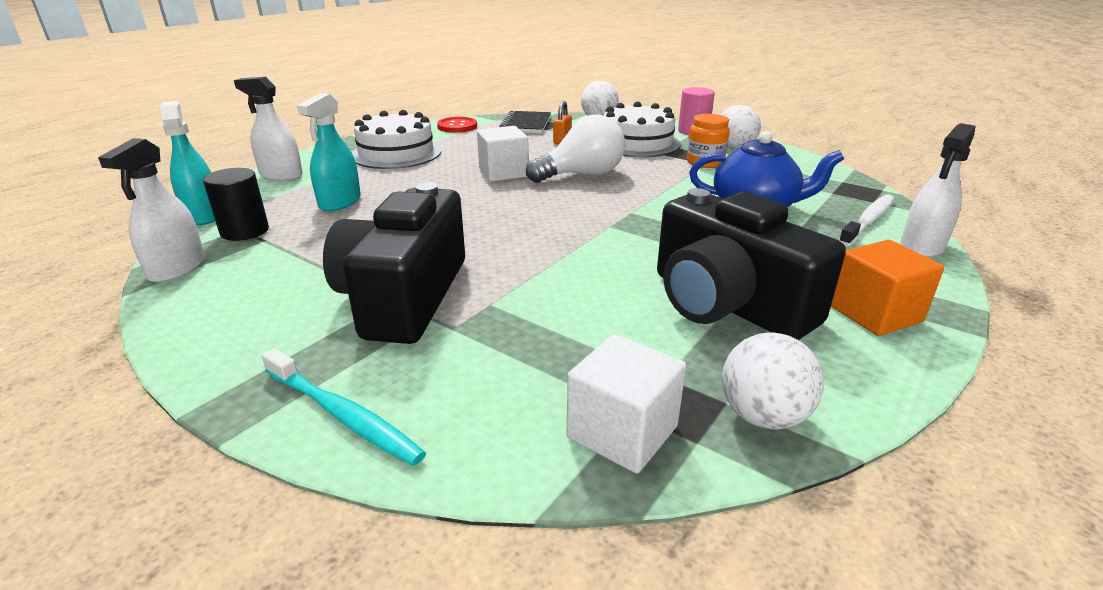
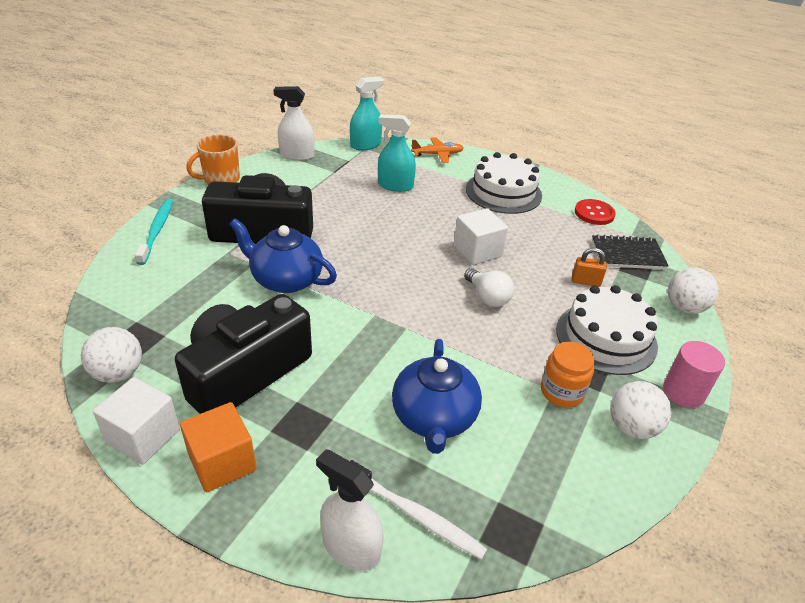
camera: 80 degrees right, 10 degrees up
(194, 345) = (220, 180): none -> orange mug
(245, 231) = (345, 163): black cylinder -> none
(281, 175) = (437, 154): white spray bottle -> orange plane
(344, 415) = (157, 230): turquoise toothbrush -> turquoise toothbrush turned 150 degrees clockwise
(535, 277) = (285, 279): none -> blue teapot
(582, 175) = (487, 297): white light bulb -> white light bulb, size x0.63
(622, 432) = (121, 317): white cube -> white cube (143, 436)

